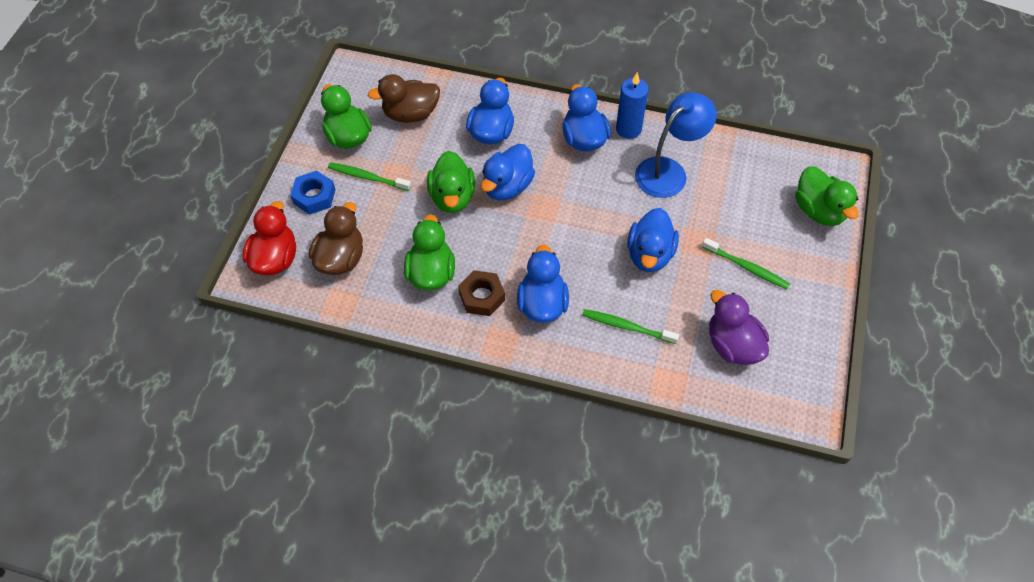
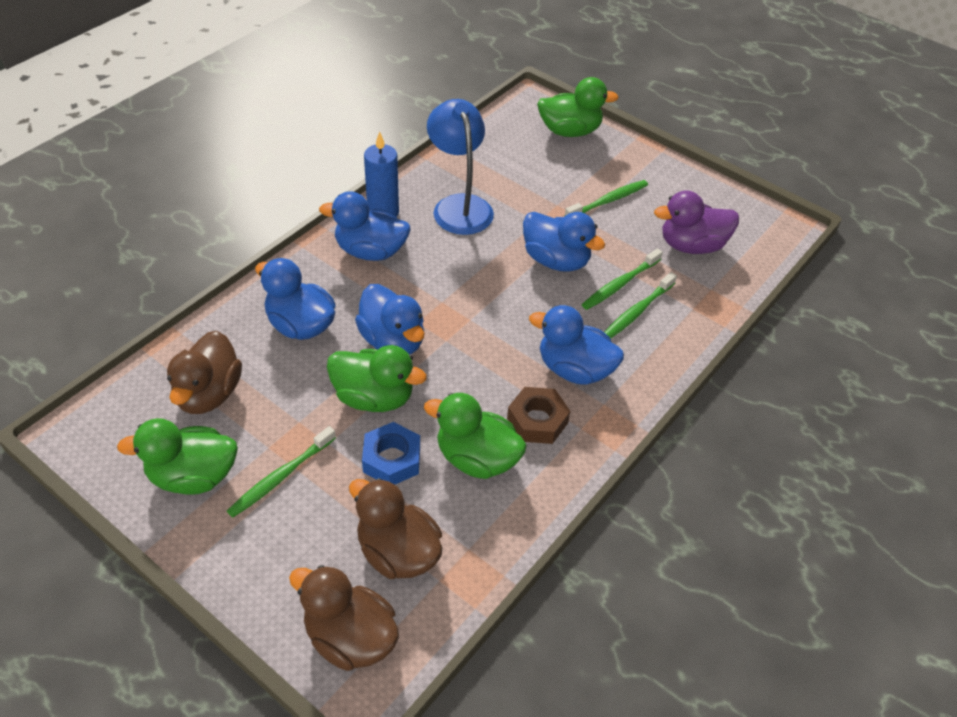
camera: 70 degrees left, 10 degrees down
(275, 258) = (350, 637): red duck -> brown duck
(314, 196) = (270, 552): blue nut -> blue nut (391, 459)
(650, 306) = (619, 284): none -> green toothbrush

